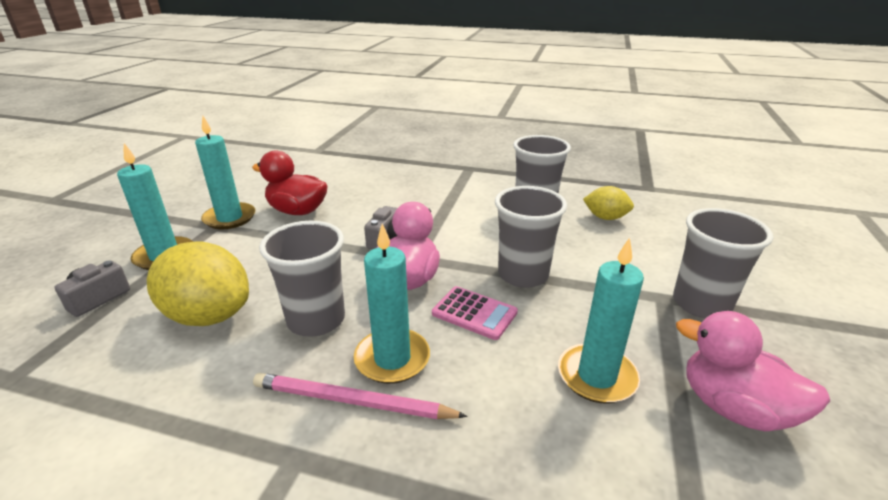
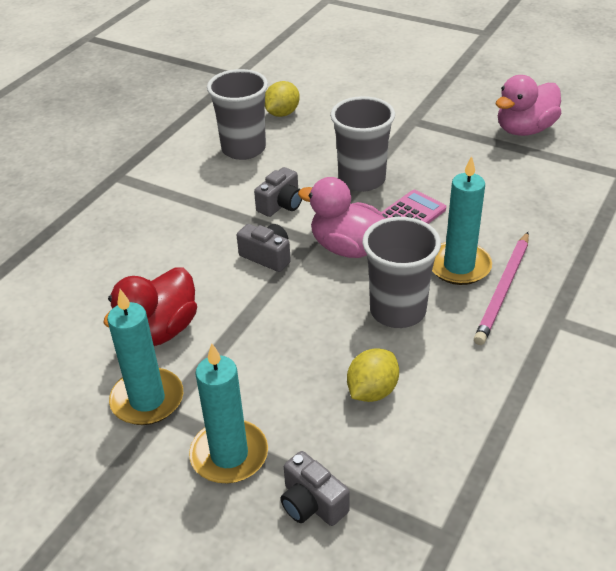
camera: 75 degrees left, 10 degrees up
(209, 315) = (372, 391): yellow lemon -> yellow lemon, size x0.56
(462, 236) = (281, 204): none -> grey camera
(596, 376) = (492, 172): turquoise candle -> none
(701, 304) = (424, 107): grey cup -> none

